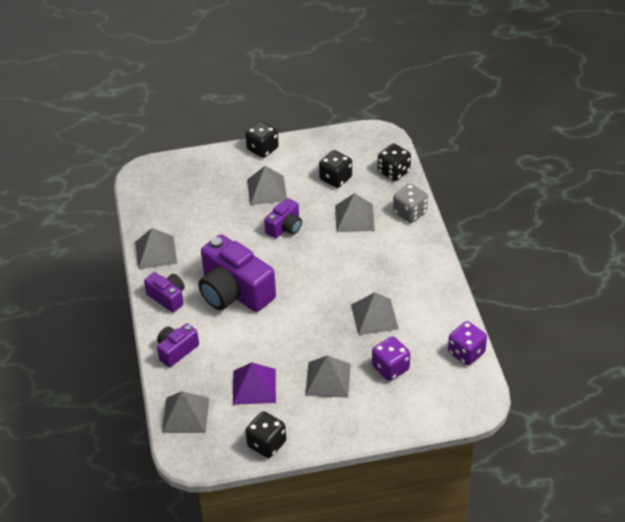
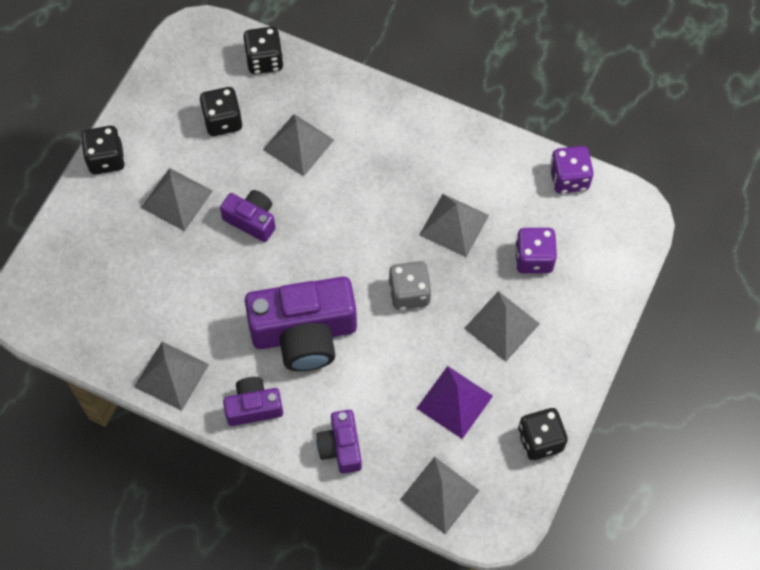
camera: 55 degrees left, 20 degrees up
(285, 227) = (251, 220): purple camera -> purple camera turned 45 degrees counterclockwise
(410, 213) = (338, 89): grey dice -> grey dice (409, 293)

